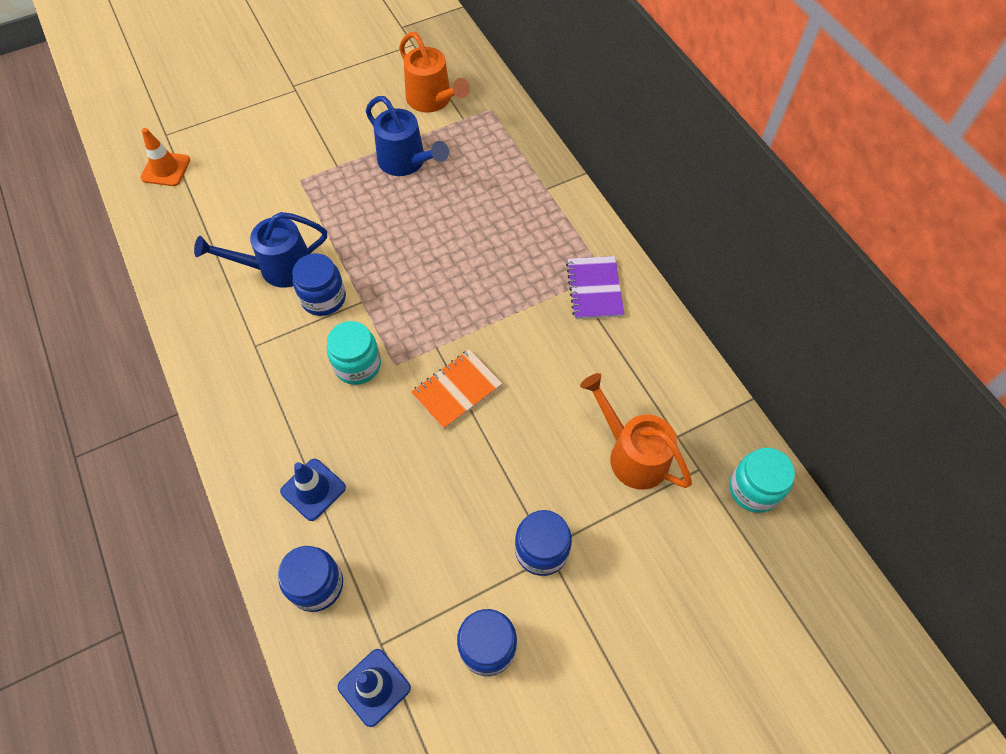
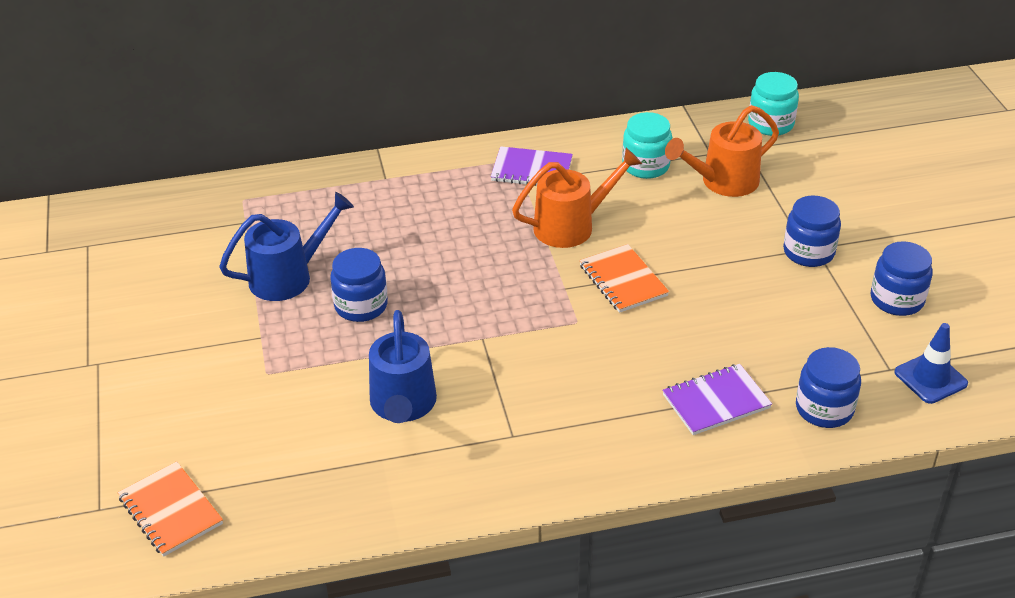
camera: 75 degrees left, 20 degrees down
(166, 169) = (170, 511): orange traffic cone -> orange notebook
(313, 489) = (716, 401): blue traffic cone -> purple notebook
(323, 298) = (465, 369): blue jar -> blue jar (361, 306)
(357, 365) = (568, 350): turquoise jar -> turquoise jar (645, 166)
(433, 100) = (199, 242): orange watering can -> orange watering can (572, 226)

